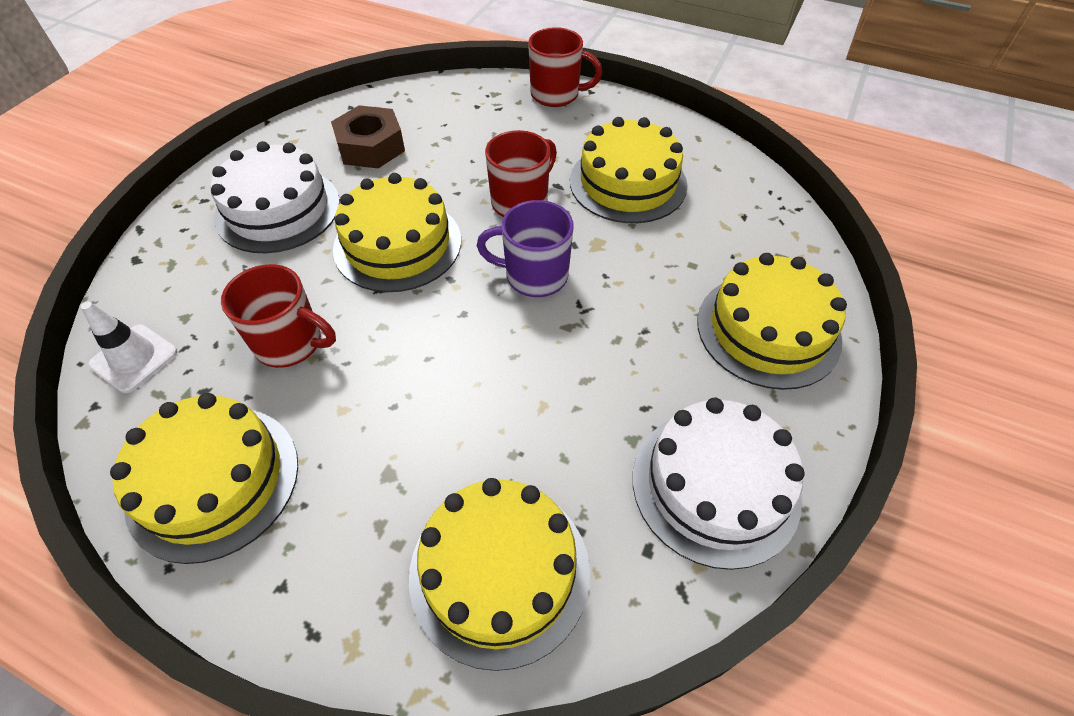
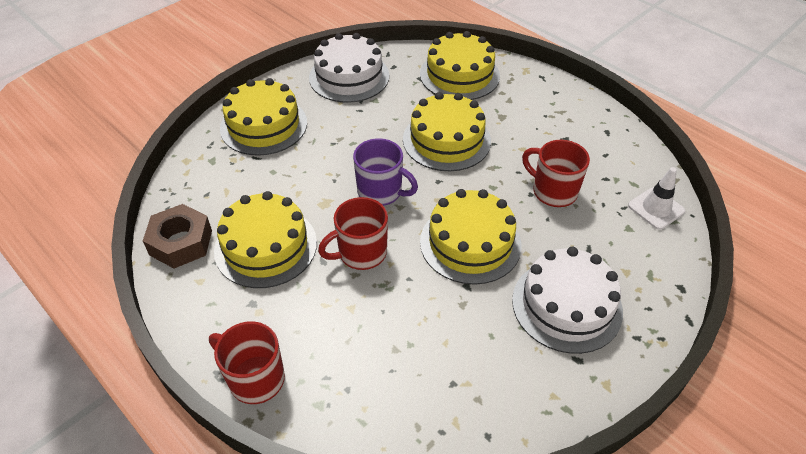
camera: 160 degrees left, 5 degrees down
(213, 481) = (592, 135): yellow cake -> yellow cake (446, 140)
(371, 147) = (474, 359): brown nut -> brown nut (181, 242)

